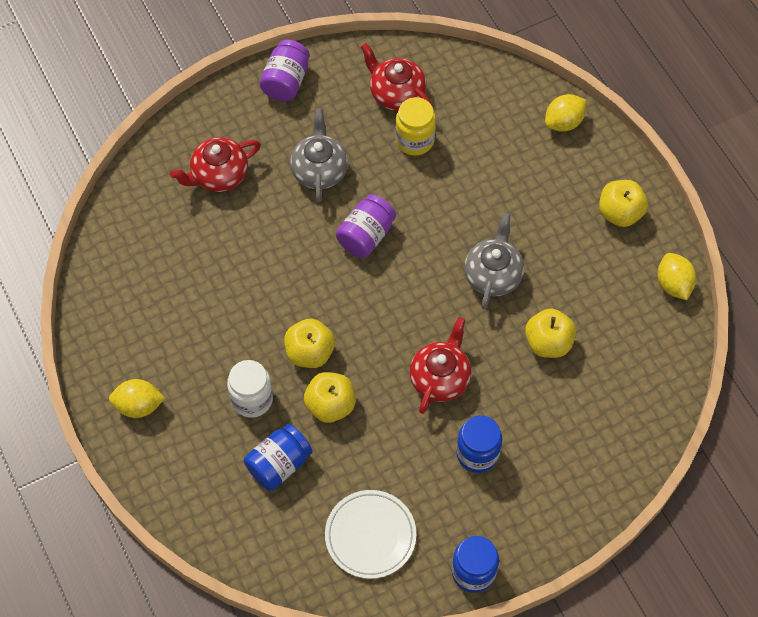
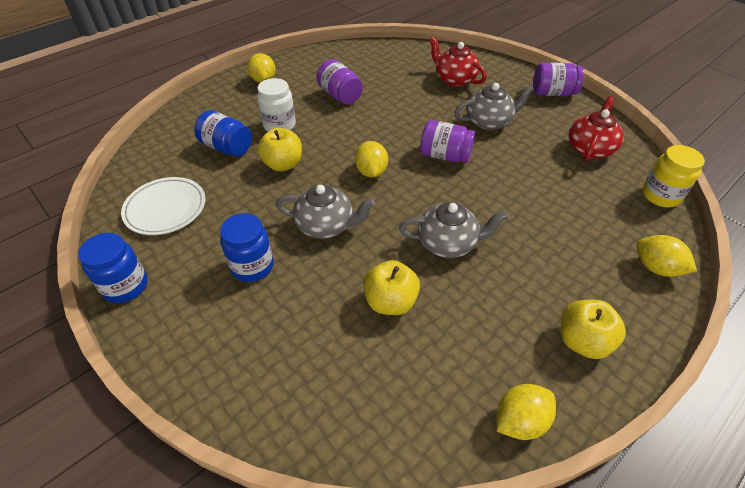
camera: 75 degrees right, 15 degrees down
(210, 317) = (340, 95): none -> purple jar
(310, 352) = (327, 145): yellow apple -> none
(371, 316) = (371, 172): none -> yellow lemon
(415, 140) = (553, 167): yellow jar -> yellow jar (660, 195)
(440, 377) = (326, 225): red teapot -> grey teapot

